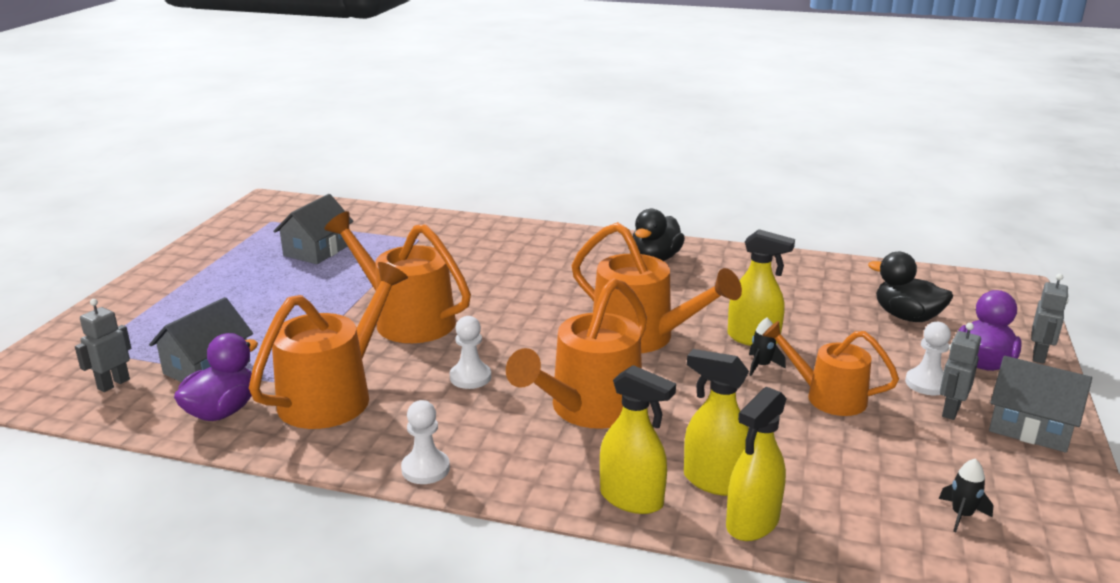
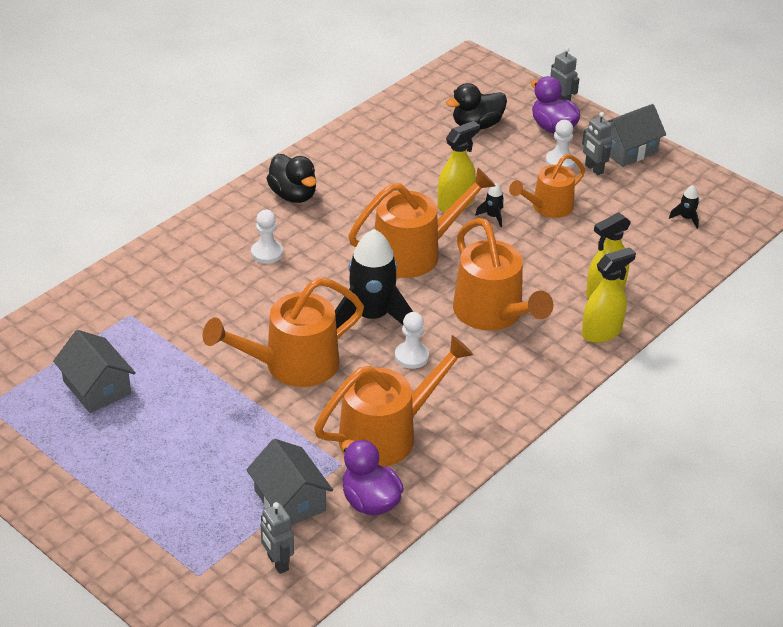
camera: 65 degrees left, 15 degrees up
(334, 395) = (387, 434): orange watering can -> orange watering can turned 90 degrees clockwise
(425, 469) = (516, 411): white pawn -> white pawn (267, 253)
(514, 340) = (371, 317): none -> black rocket
(752, 523) = (650, 295): yellow spray bottle -> none

